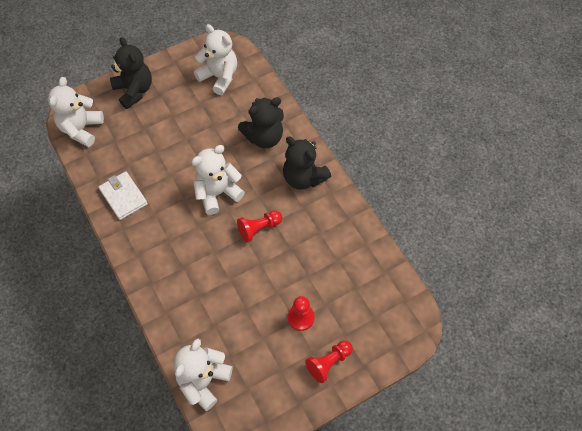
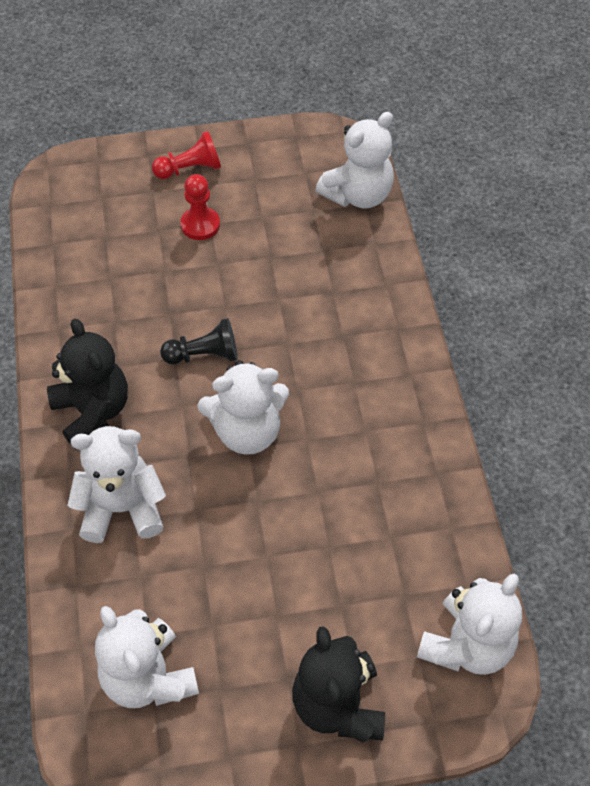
camera: 160 degrees left, 5 degrees down
(123, 197) = (411, 476): white wallet -> none
(259, 228) = (204, 355): red pawn -> black pawn
(264, 137) = (122, 508): black teddy bear -> white teddy bear

